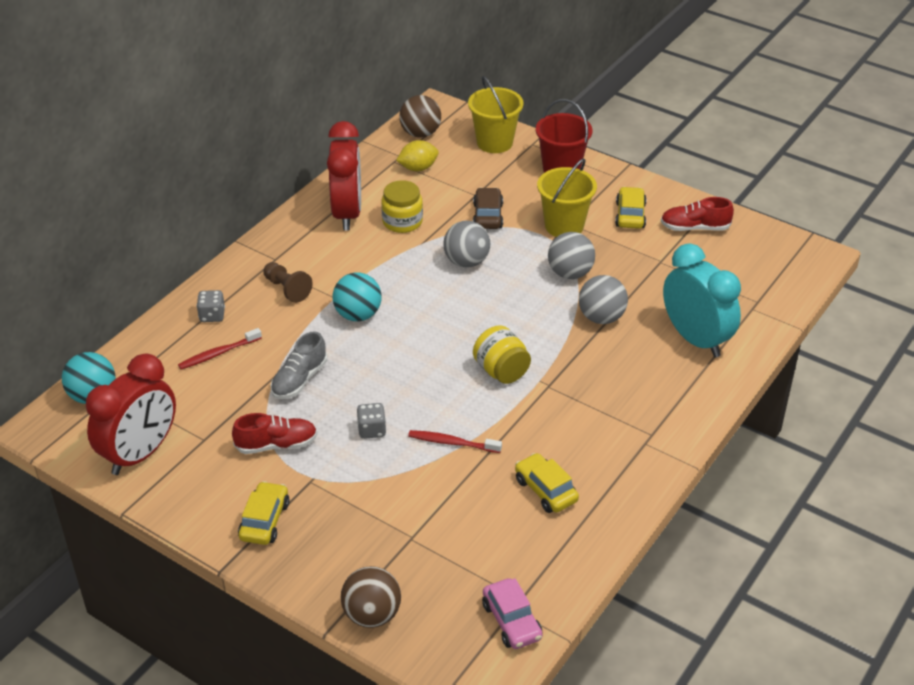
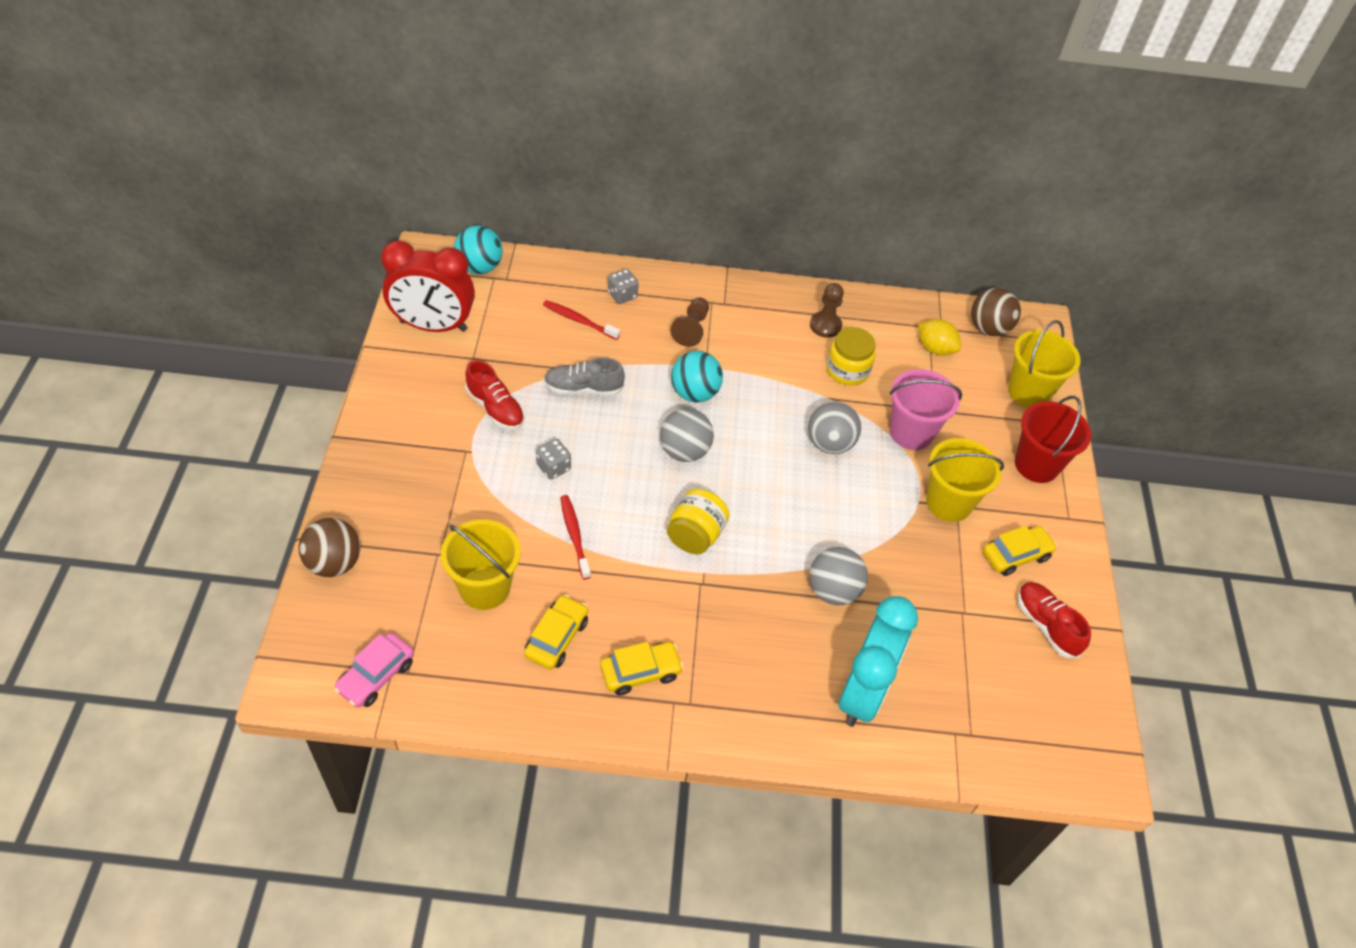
camera: 55 degrees right, 10 degrees up
(264, 520) = (403, 440): yellow car -> yellow car (640, 672)
(347, 213) = (825, 325): red clock -> brown pawn
(467, 519) = (484, 588): none -> yellow bucket
(488, 216) = (911, 432): brown car -> pink bucket
(570, 273) = (879, 537): grey ball -> grey ball (684, 451)

